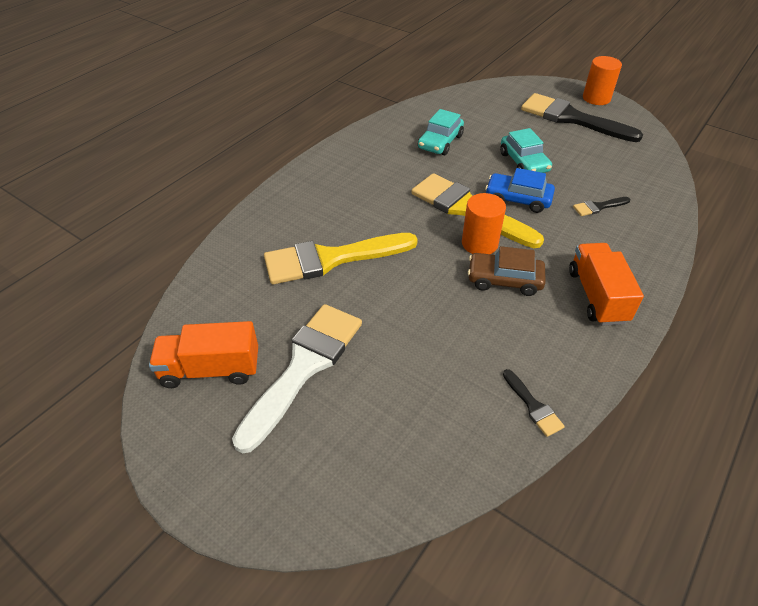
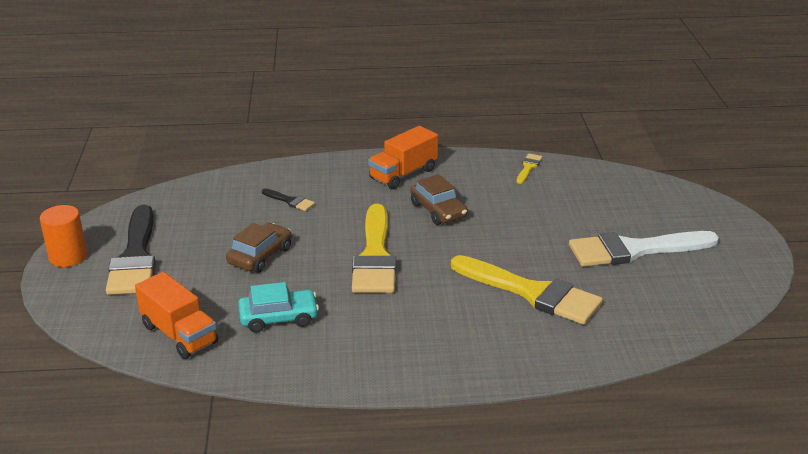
camera: 130 degrees left, 15 degrees down
(211, 369) = (699, 284): orange truck -> orange truck (179, 334)
(479, 243) = (412, 235): orange cylinder -> none
(518, 199) = (327, 239): blue car -> none
(524, 162) = (260, 256): turquoise car -> brown car
(533, 406) = (528, 167): black brush -> yellow brush

